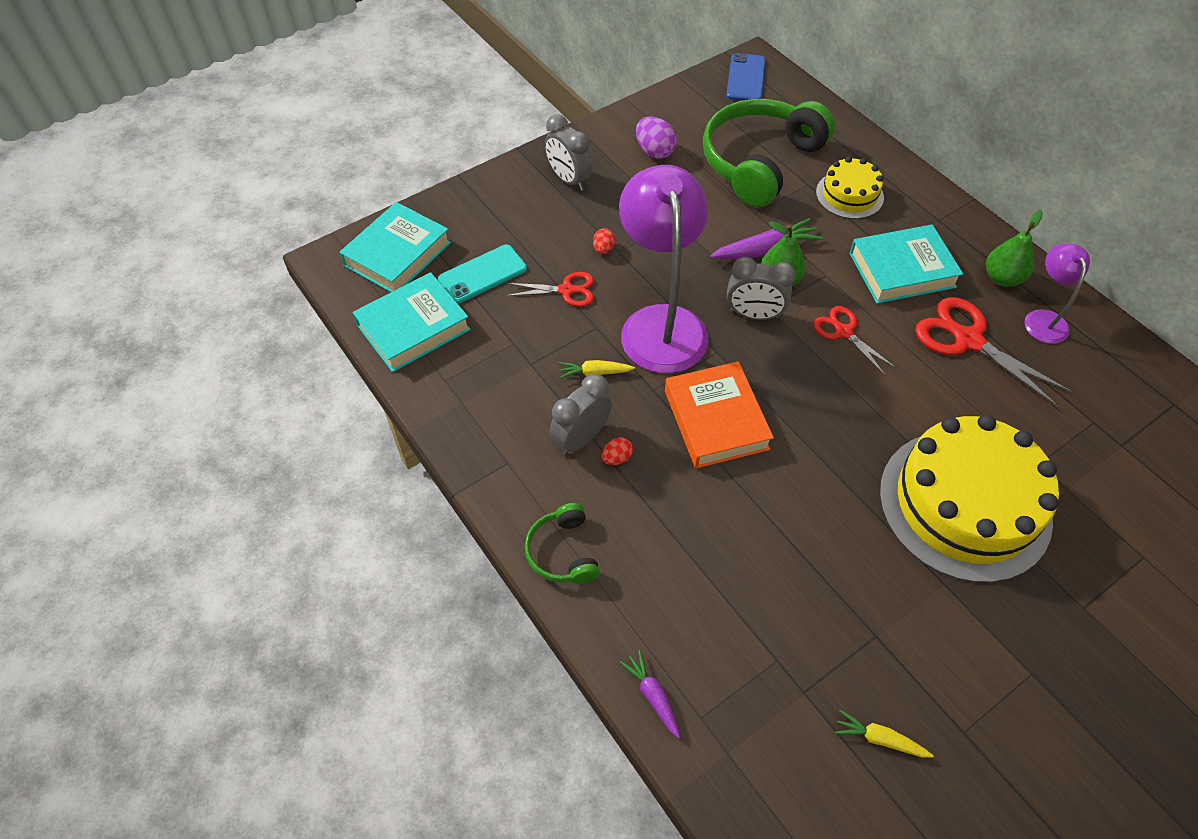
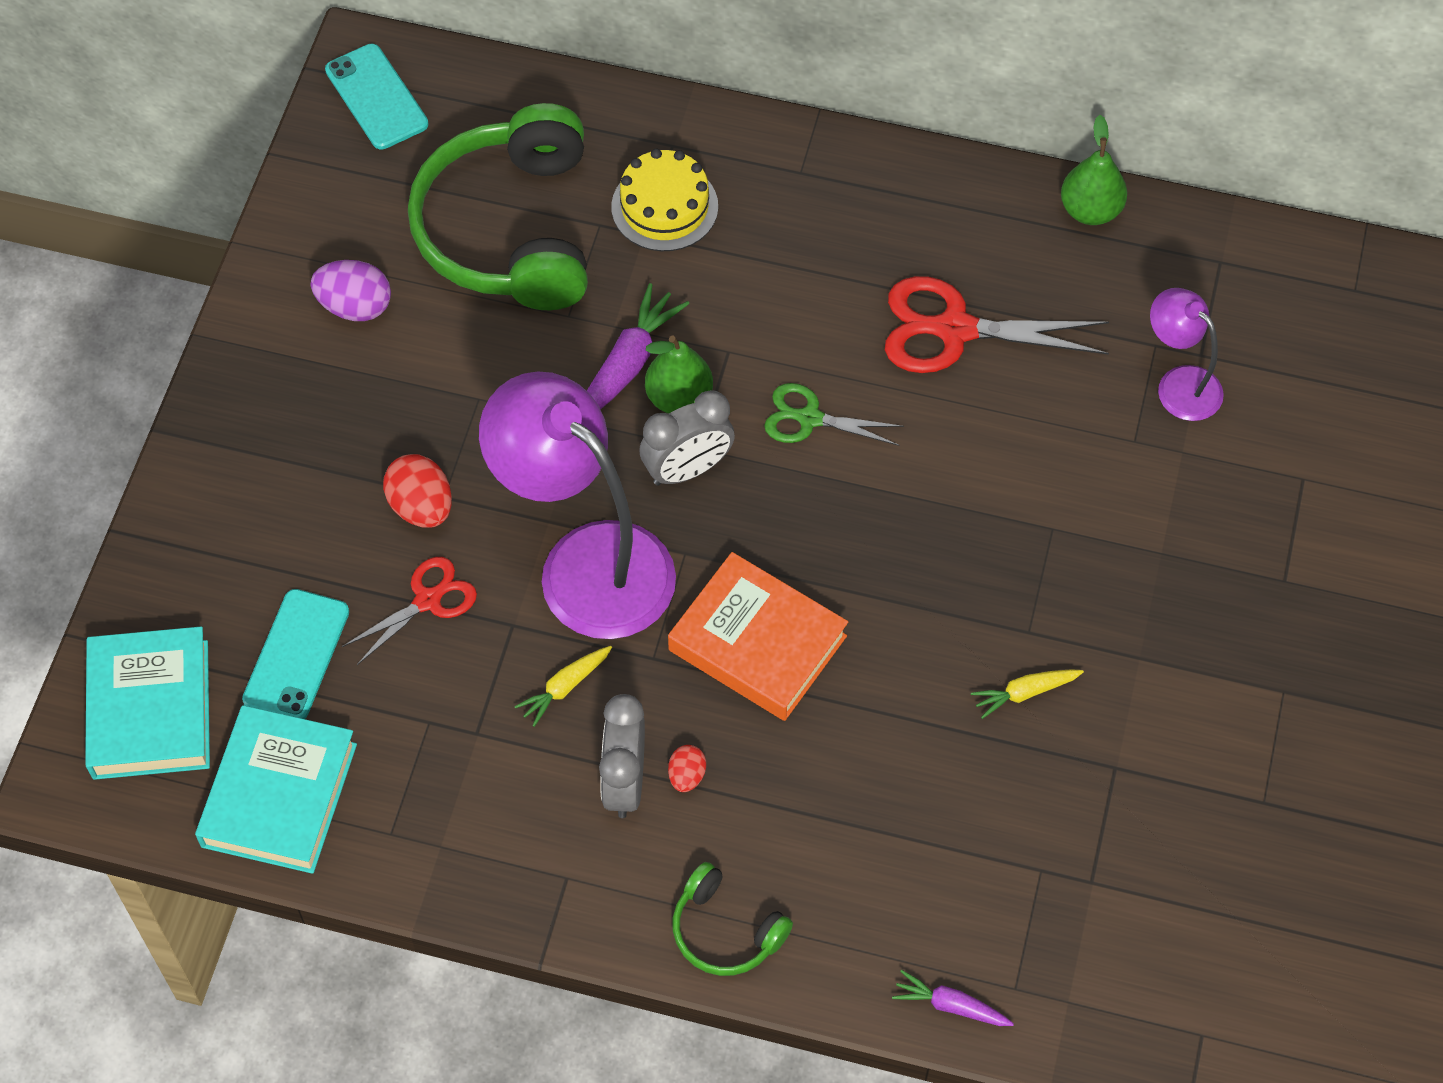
camera: 40 degrees left, 5 degrees up
(569, 179) = (278, 432): grey clock -> none
(603, 249) = (421, 507): red egg -> red egg, size x1.76
(746, 78) = (376, 97): blue phone -> turquoise phone
(844, 332) = (809, 418): red scissors -> green scissors
(879, 739) = (1194, 872): yellow carrot -> yellow carrot (1025, 693)
(902, 270) = (811, 280): turquoise book -> none
(964, 504) = (1095, 548): yellow cake -> none
(1002, 278) = (932, 212): green pear -> green pear (1090, 210)
(1043, 319) = (1015, 240): purple lamp -> purple lamp (1179, 384)

